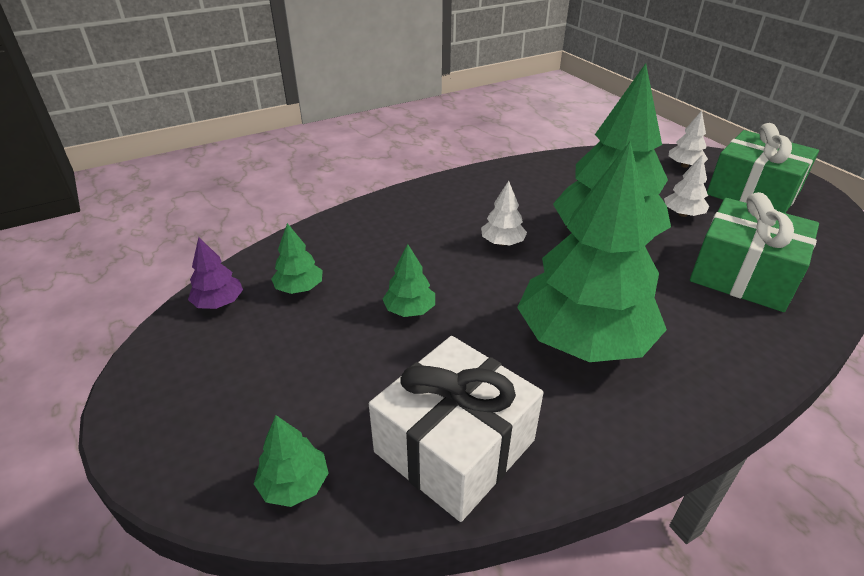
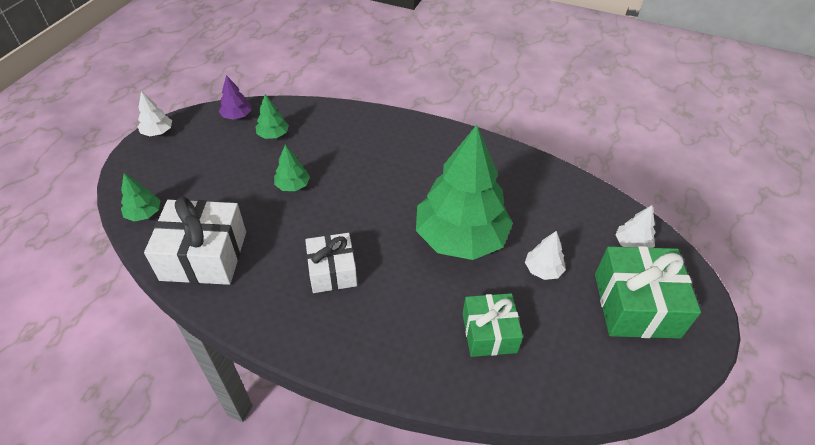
camera: 50 degrees right, 10 degrees up
(502, 242) = (398, 190): white tree -> white tree (157, 132)
(583, 338) = (332, 271): green tree -> white gift
(743, 274) = (489, 333): green gift -> green gift, size x0.64

